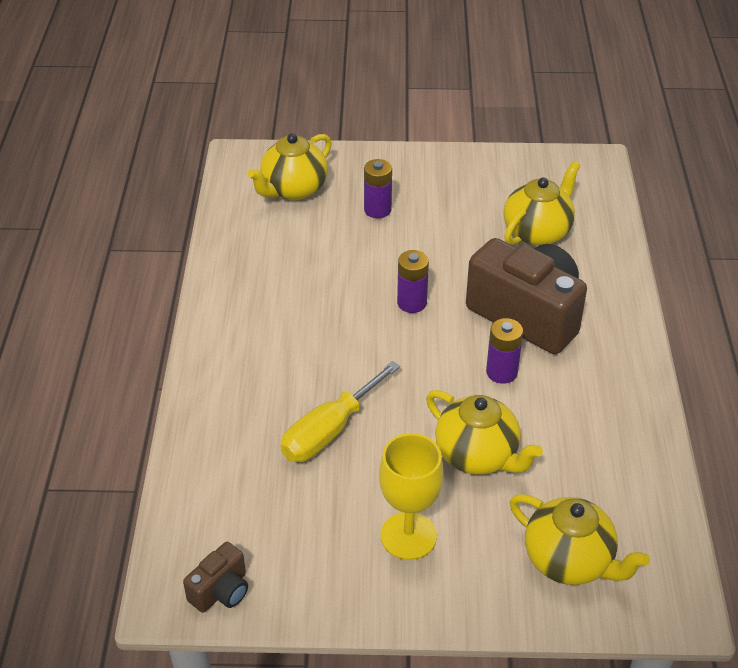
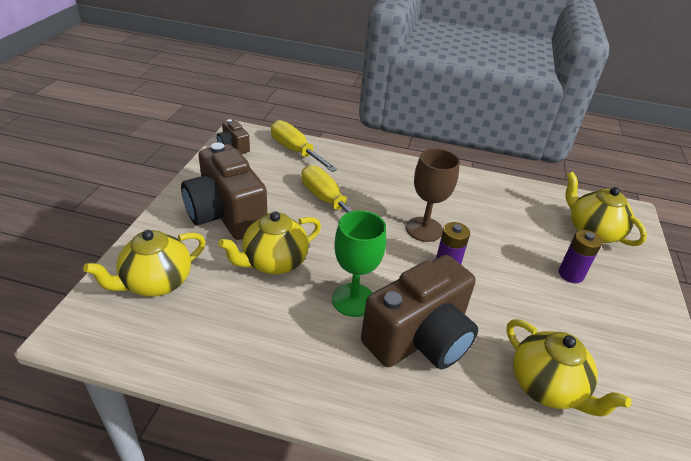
camera: 100 degrees right, 5 degrees down
(206, 500) = (295, 151): none -> yellow screwdriver
(350, 327) = (424, 229): none -> brown goblet
(408, 536) = (226, 215): yellow goblet -> brown camera
(501, 372) = (353, 300): purple battery -> green goblet

